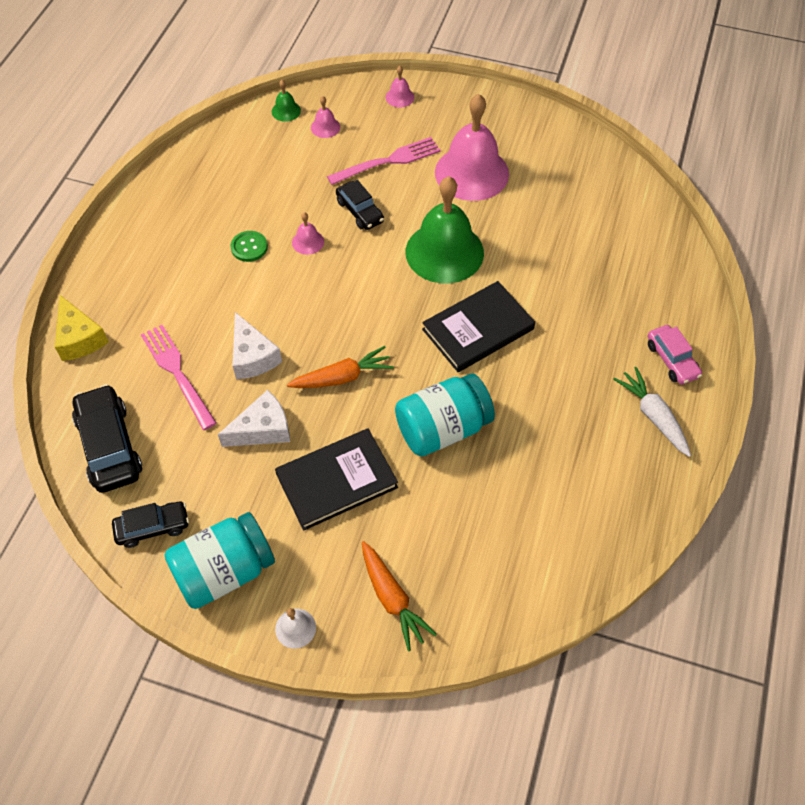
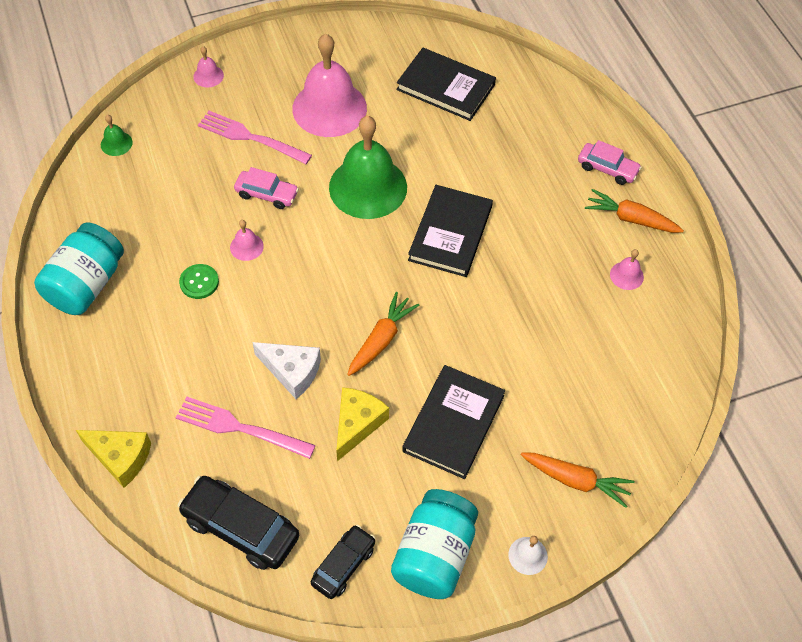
camera: 40 degrees left, 0 degrees up
(262, 429) = (357, 424): white cheese -> yellow cheese
(325, 127) = (167, 138): pink bell -> pink bell (626, 275)
(360, 211) = (267, 194): black car -> pink car
(388, 161) = (250, 137): pink fork -> pink fork turned 90 degrees counterclockwise
(442, 429) = (495, 328): turquoise jar -> turquoise jar (86, 284)
(587, 209) = (445, 87): none -> black book
(653, 416) = (631, 219): white carrot -> orange carrot

